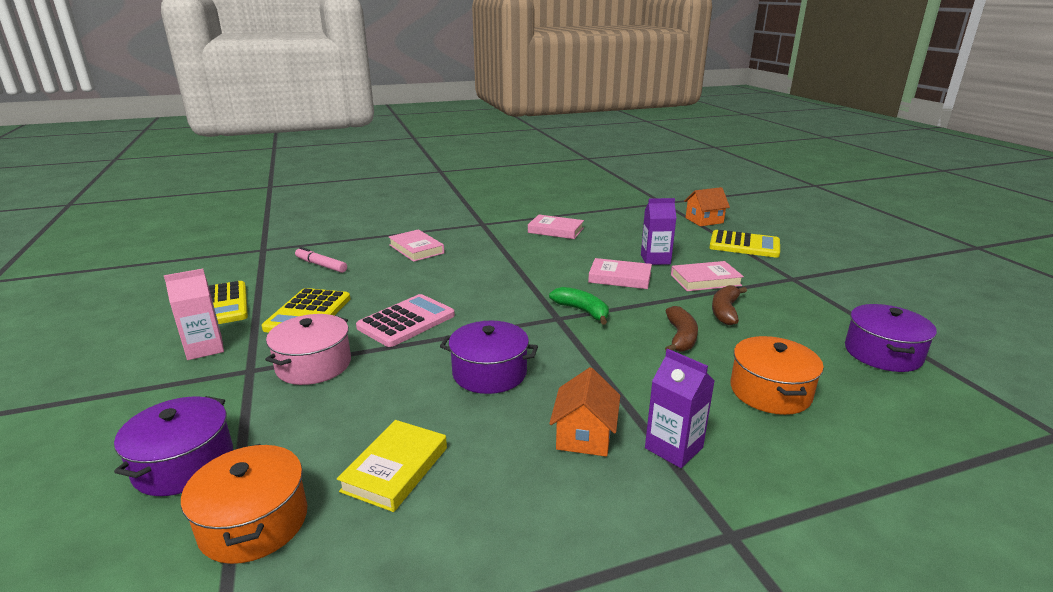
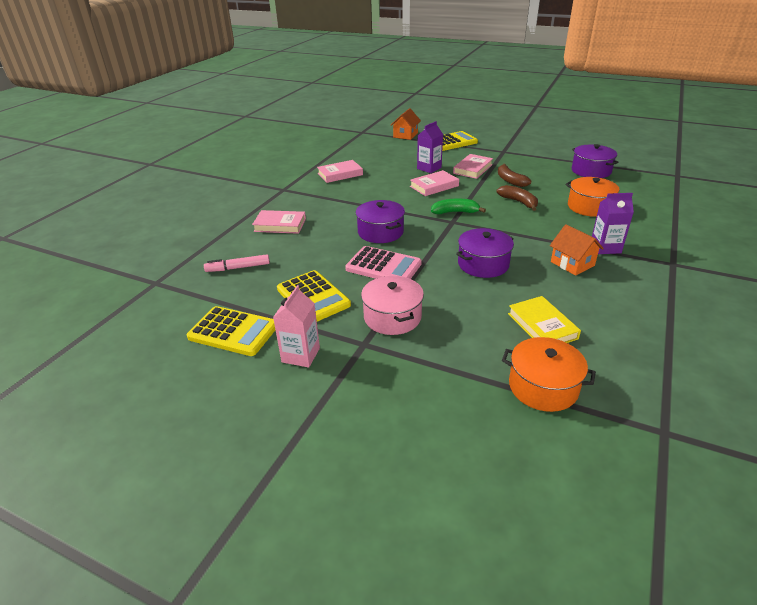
camera: 45 degrees left, 10 degrees up
(184, 464) = (453, 399): purple pot -> purple pot (380, 232)
(406, 321) = (383, 266): pink calculator -> pink calculator turned 120 degrees clockwise

